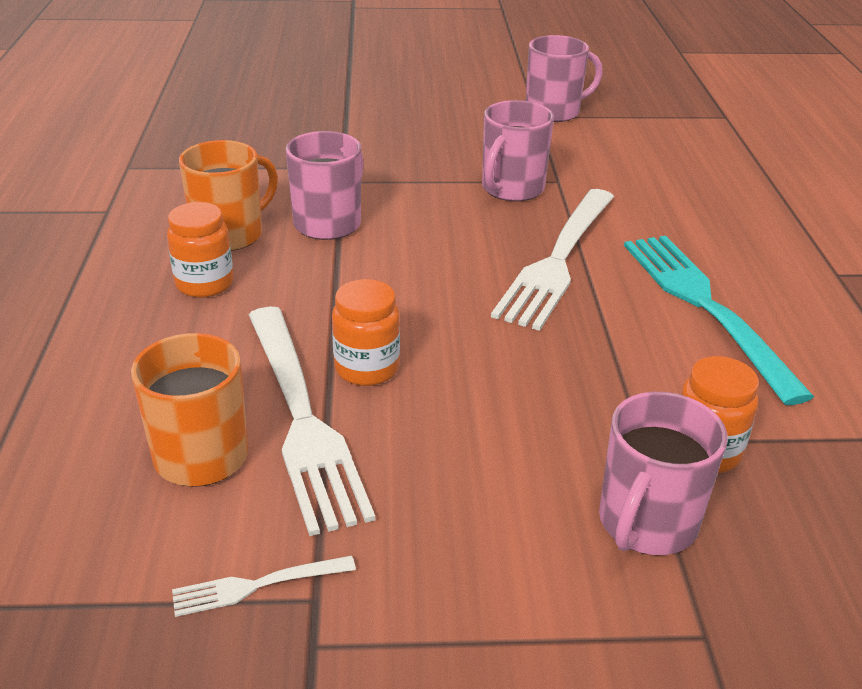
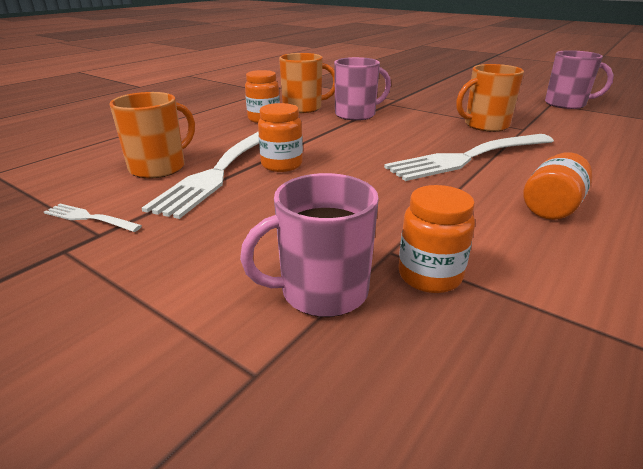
camera: 40 degrees right, 5 degrees down
(511, 189) = (485, 125): pink mug -> orange mug
(705, 307) = (552, 207): turquoise fork -> orange jar

